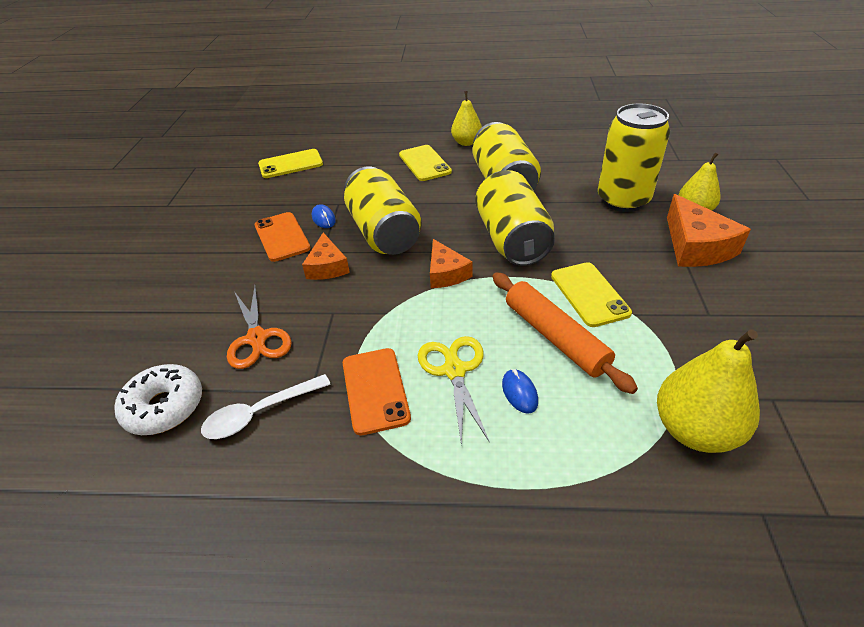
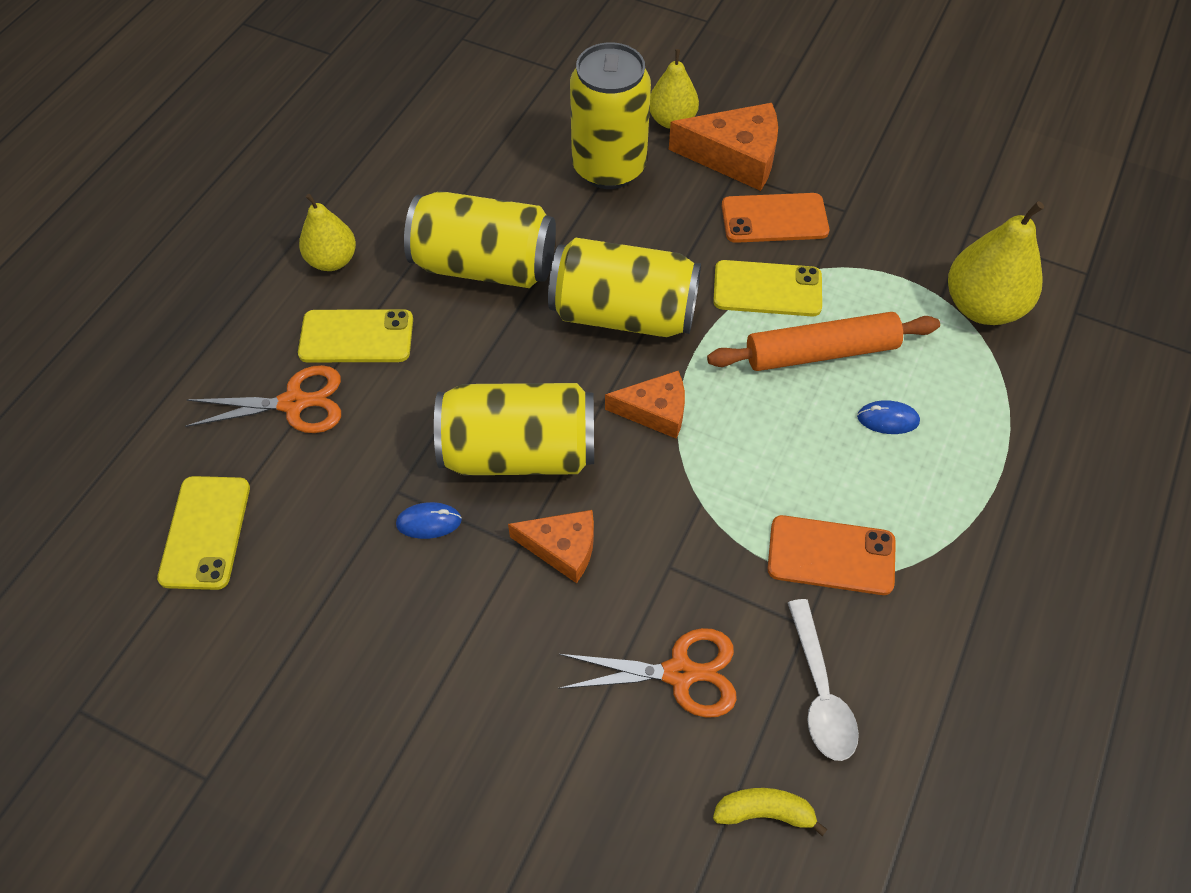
camera: 70 degrees left, 15 degrees up
(164, 407) = (765, 812): white donut -> yellow banana
(282, 237) = (445, 594): orange phone -> orange phone (774, 218)
(373, 161) = (294, 403): none -> orange scissors
(454, 370) = (832, 466): yellow scissors -> none

